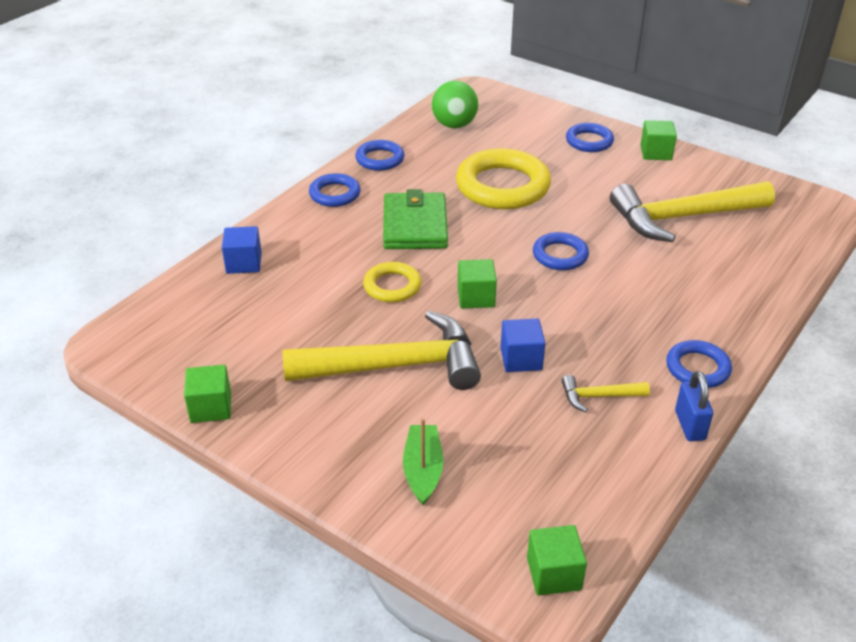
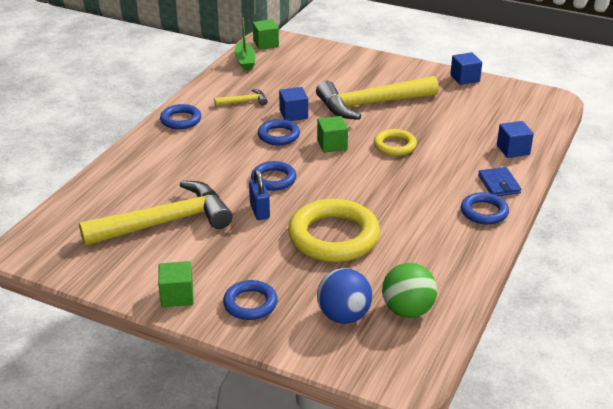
camera: 170 degrees right, 5 degrees down
(211, 407) = (465, 78): green cube -> blue cube
(296, 221) = (499, 184): none -> blue wallet
(380, 159) = (465, 254): blue ring -> blue ring (278, 135)
(415, 225) = (398, 191): green wallet -> none
(423, 470) = (336, 67): green boat -> green boat (245, 61)
(509, 126) = (343, 316): none -> blue ball
(690, 425) = (192, 94): blue padlock -> blue padlock (259, 211)

